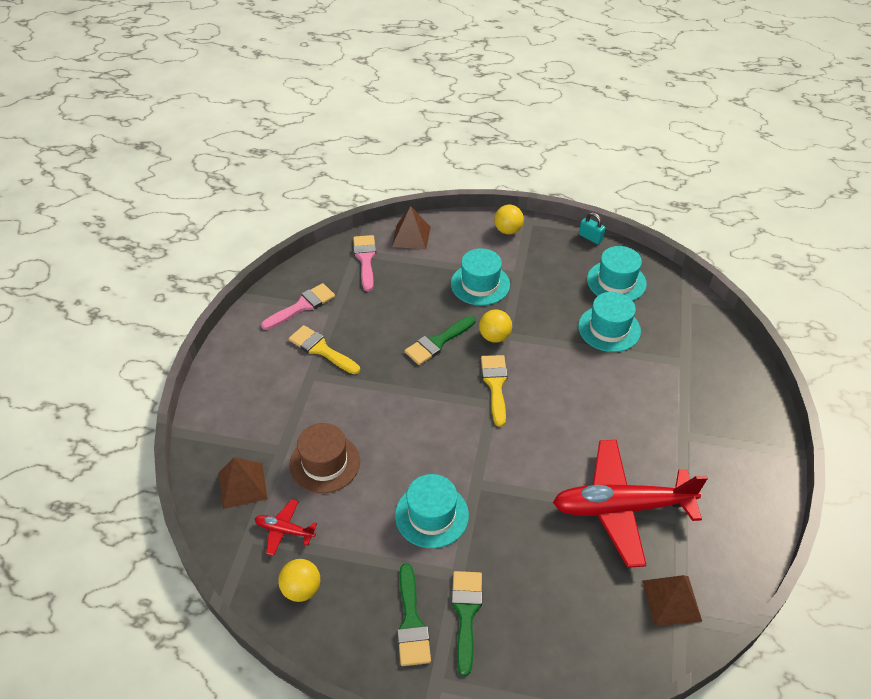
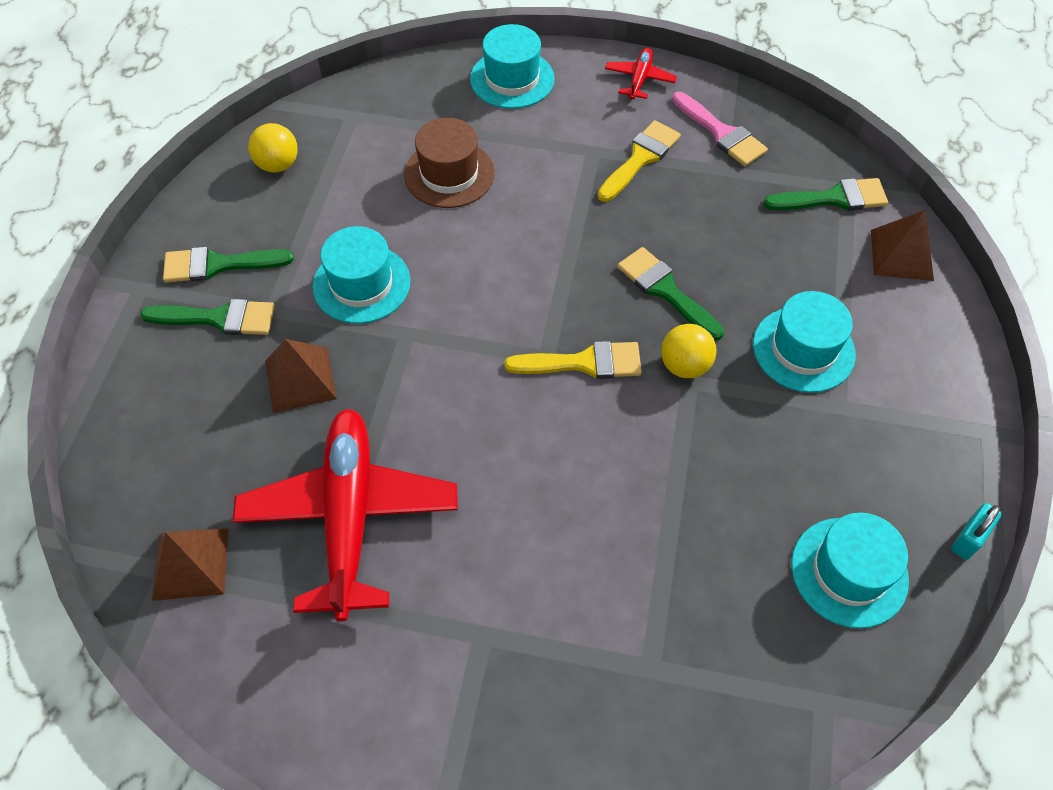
camera: 90 degrees right, 10 degrees up
(243, 485) = (421, 103): brown pyramid -> brown pyramid (300, 379)
(284, 530) = (356, 144): red plane -> red plane (639, 79)
(365, 259) = (833, 198): pink brush -> green brush
(508, 230) = (953, 396): yellow ball -> none
(609, 328) = (722, 543): turquoise hat -> turquoise hat (512, 79)

